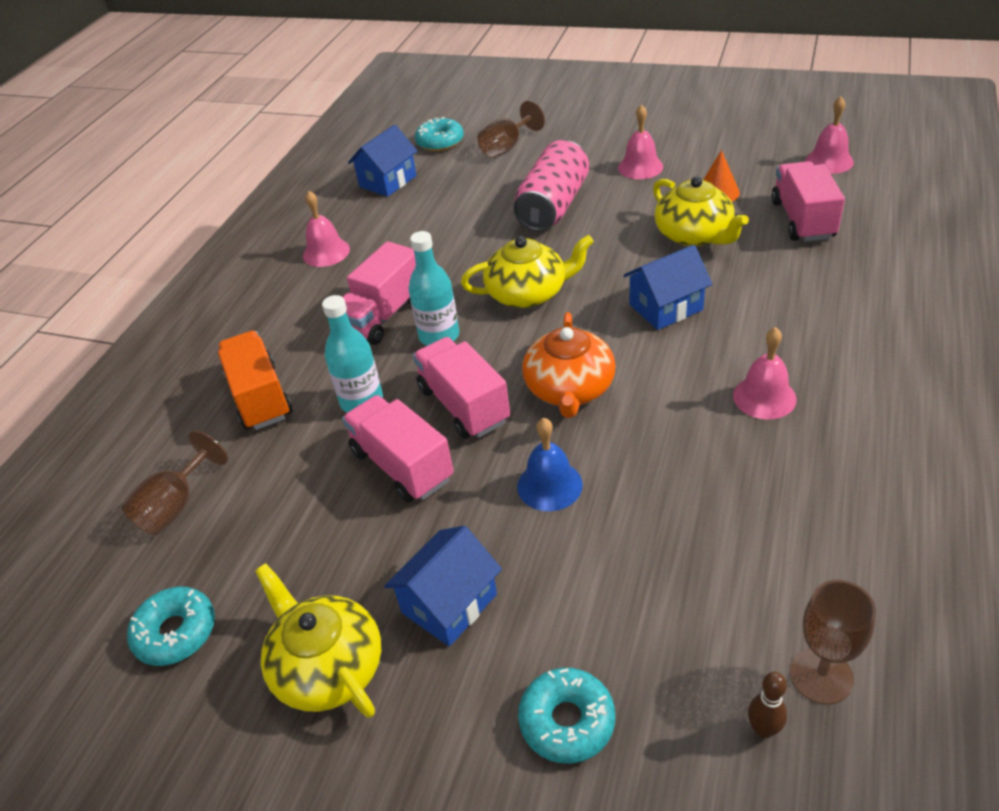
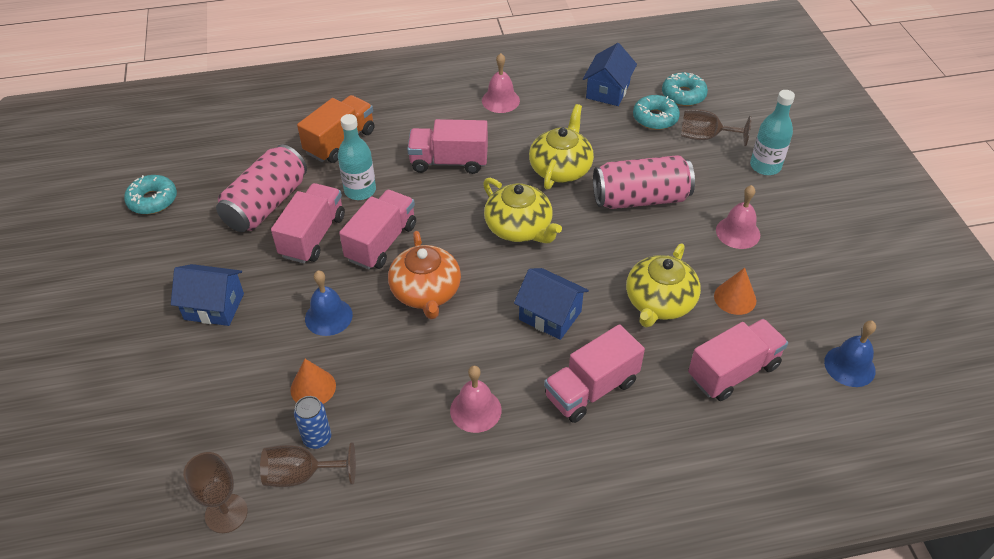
camera: 55 degrees right, 5 degrees up
(176, 506) = (237, 152): brown goblet -> brown goblet (301, 475)
(304, 498) = (266, 204): none -> pink can
(327, 667) = (152, 273): yellow teapot -> yellow teapot (560, 168)
(388, 181) = (608, 91): blue house -> blue house turned 75 degrees counterclockwise
(439, 336) = (444, 200): turquoise bottle -> turquoise bottle (765, 166)
(567, 721) = (152, 394): turquoise donut -> turquoise donut (655, 118)
(569, 389) = (426, 292): orange teapot -> orange teapot turned 75 degrees counterclockwise
(656, 530) = (313, 387): none -> orange cone
(739, 546) = (317, 438): none -> blue can
(763, 729) = (176, 493): brown bowling pin -> none
(778, 308) = (591, 389): none -> pink truck
(829, 161) = (849, 366): pink bell -> blue bell

